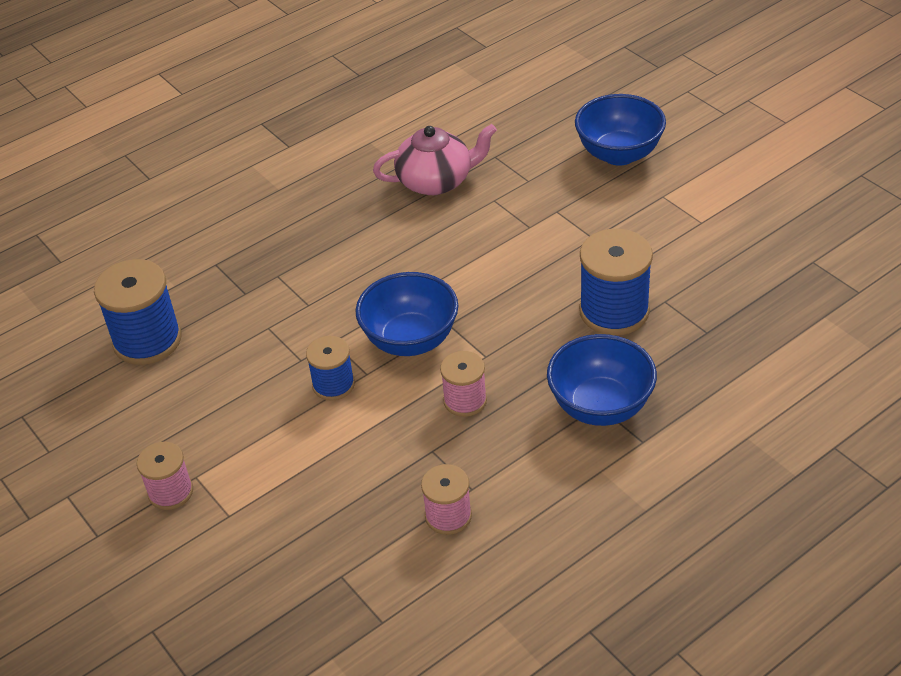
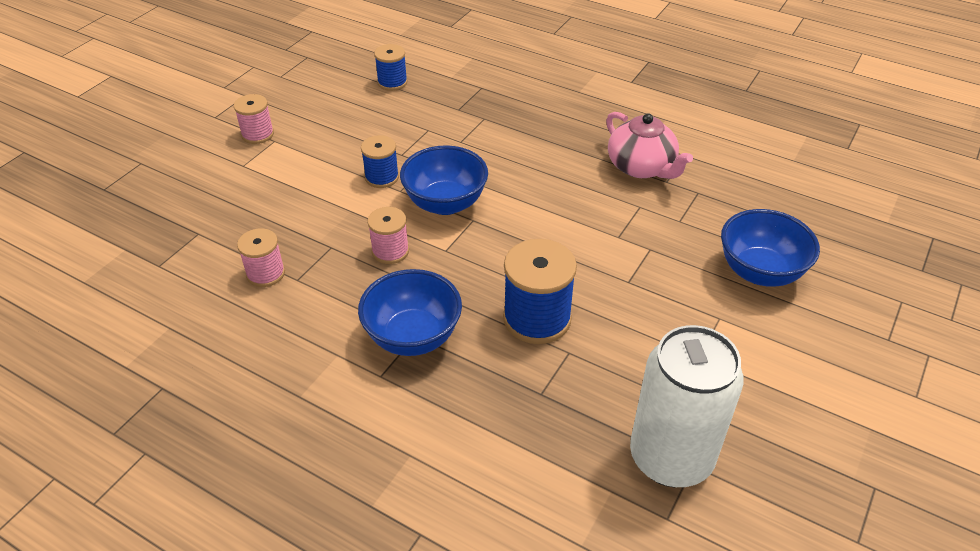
camera: 65 degrees right, 0 degrees up
(147, 340) = (392, 82): blue spool -> blue spool, size x0.59
(802, 272) = (671, 458): none -> white can

